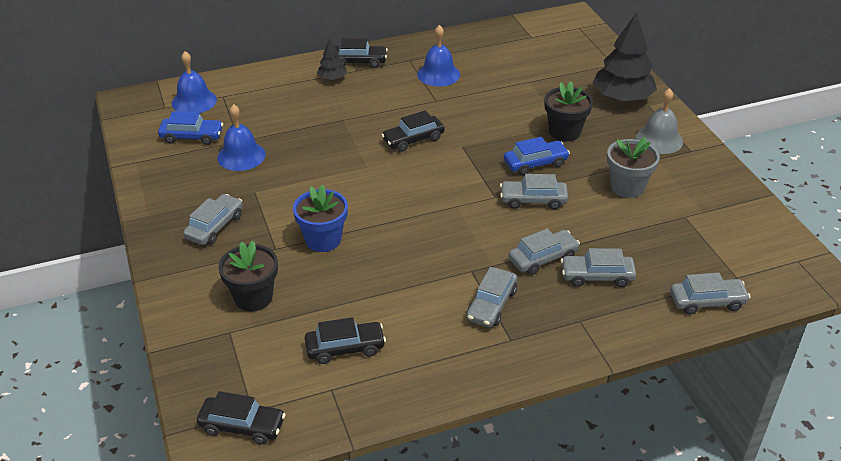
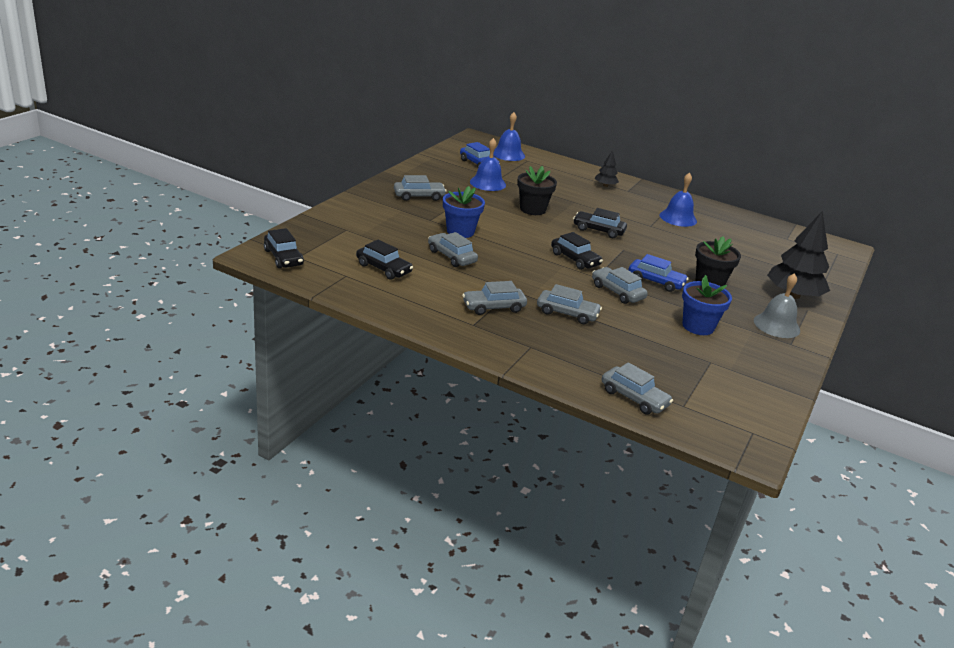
camera: 45 degrees right, 10 degrees down
(253, 297) = (382, 227): black flower pot -> black flower pot (532, 209)
(359, 61) = (637, 188): black car -> black car (575, 259)
(597, 276) = (584, 341): grey car -> grey car (451, 256)
(627, 187) = (698, 326): grey flower pot -> blue flower pot

